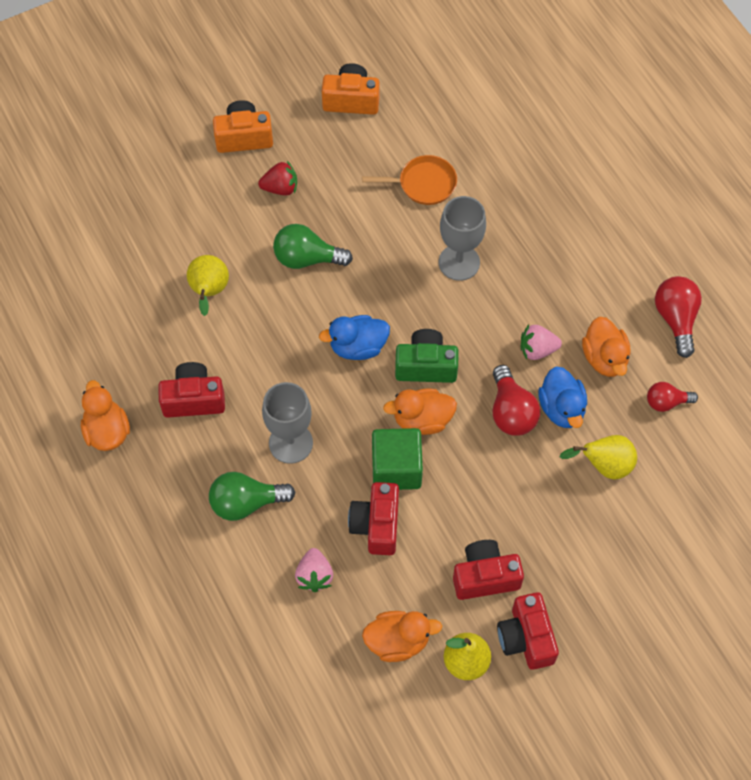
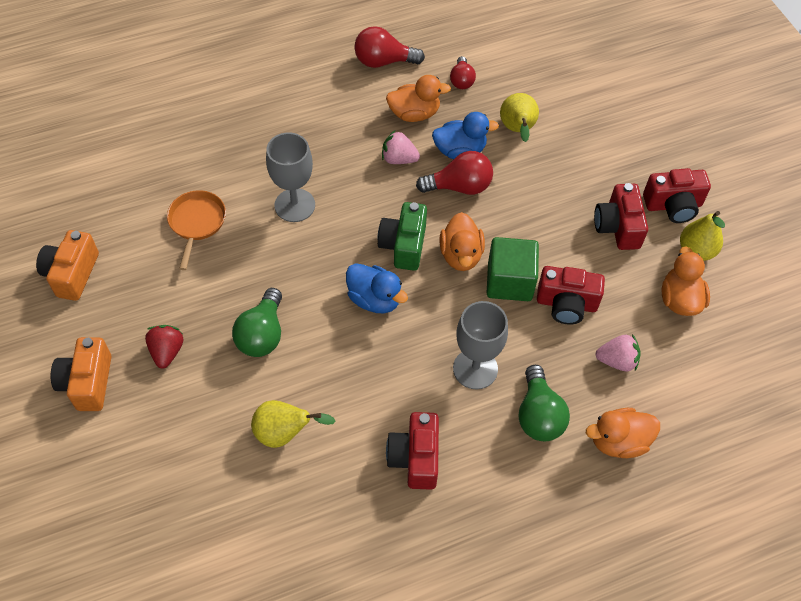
camera: 85 degrees left, 5 degrees down
(107, 431) = (445, 552): orange duck -> orange duck (618, 441)
(358, 347) = (374, 299): blue duck -> blue duck turned 45 degrees counterclockwise
(537, 350) = (399, 159): pink strawberry -> pink strawberry turned 105 degrees clockwise

